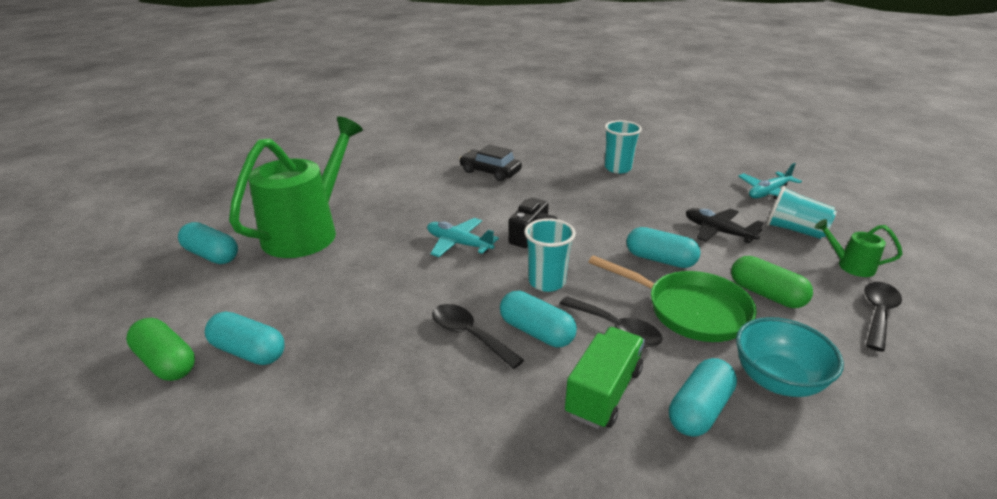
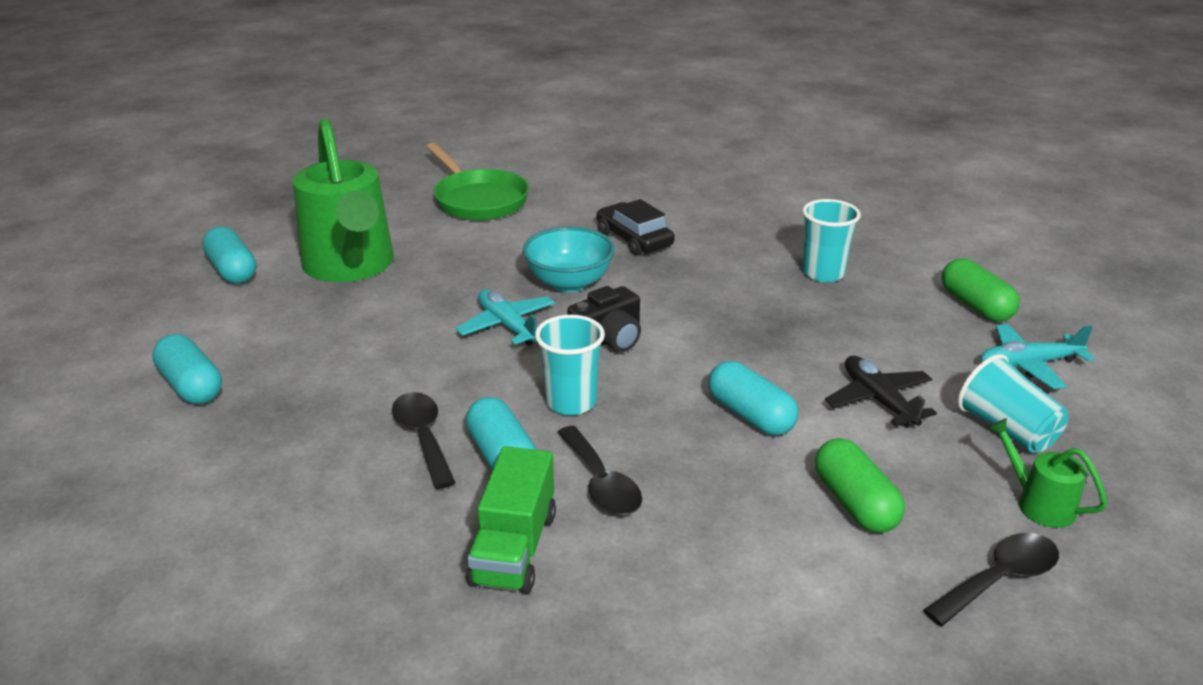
camera: 25 degrees right, 0 degrees up
(166, 362) = (112, 374): green capsule -> green capsule (975, 306)
(308, 231) = (350, 267): green watering can -> green watering can turned 105 degrees clockwise
(603, 392) = (514, 548): green truck -> green truck turned 135 degrees clockwise
(690, 310) = (722, 491): green pan -> green pan (478, 200)
(699, 410) = (607, 606): turquoise capsule -> none
(777, 380) = (746, 609): turquoise bowl -> turquoise bowl (569, 283)

